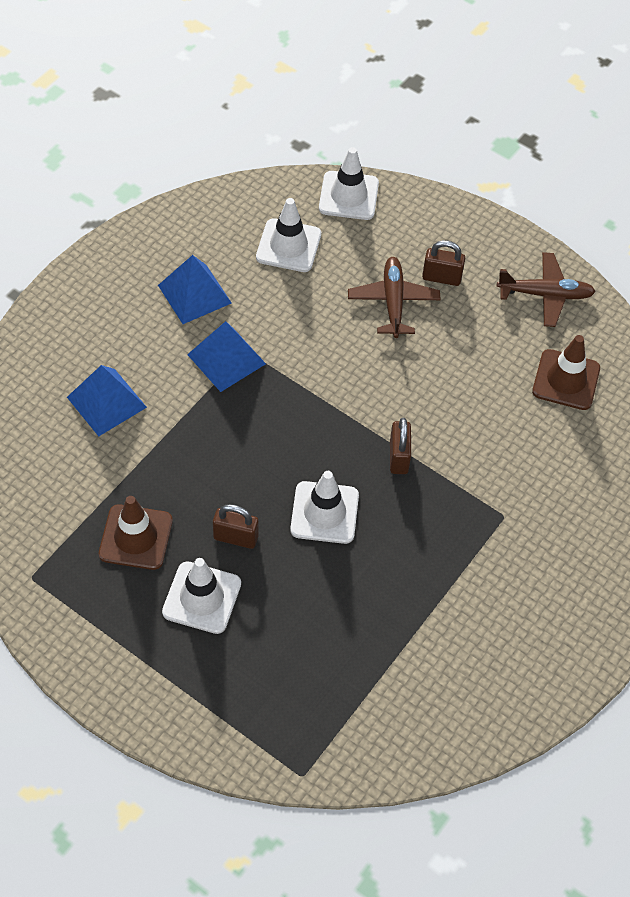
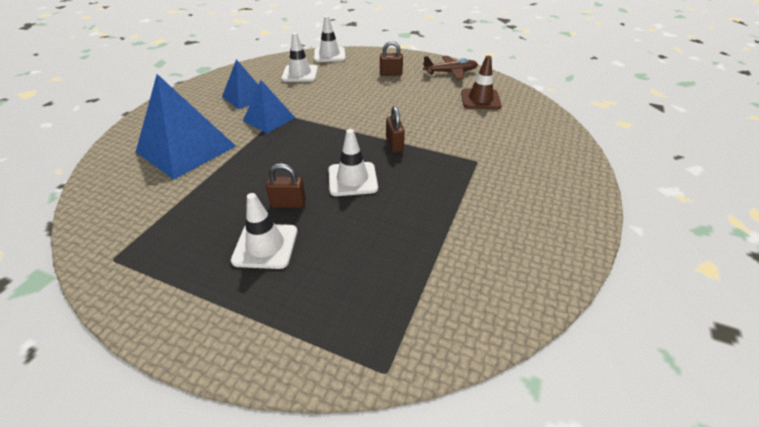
camera: 10 degrees left, 15 degrees down
(107, 402) = (186, 149): blue pyramid -> blue pyramid, size x1.70
(136, 537) = (207, 217): brown traffic cone -> none
(393, 302) = (366, 85): brown plane -> none

